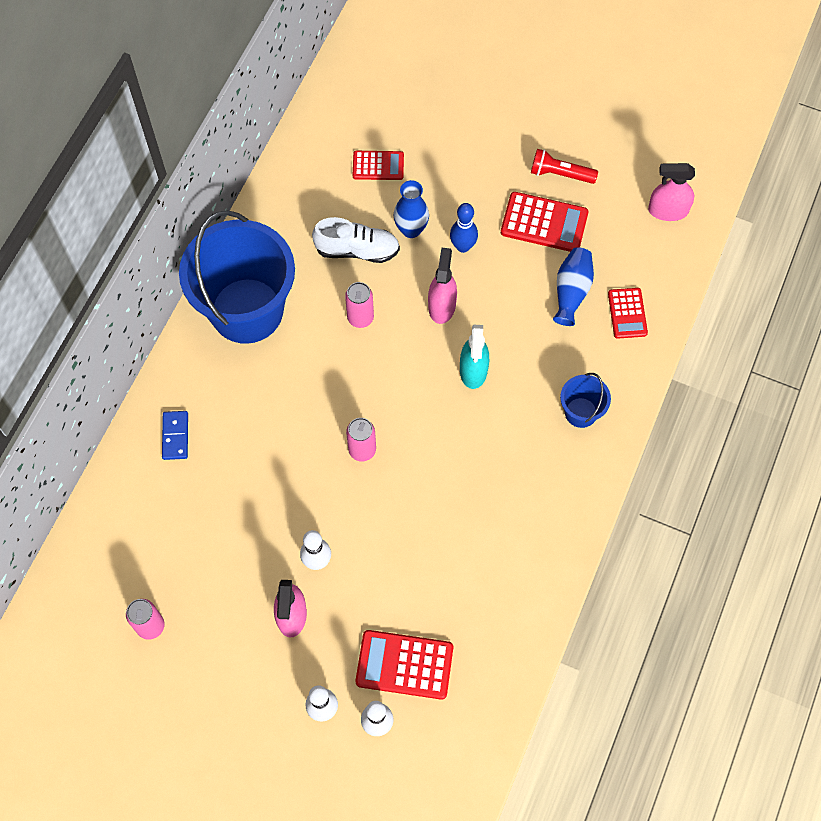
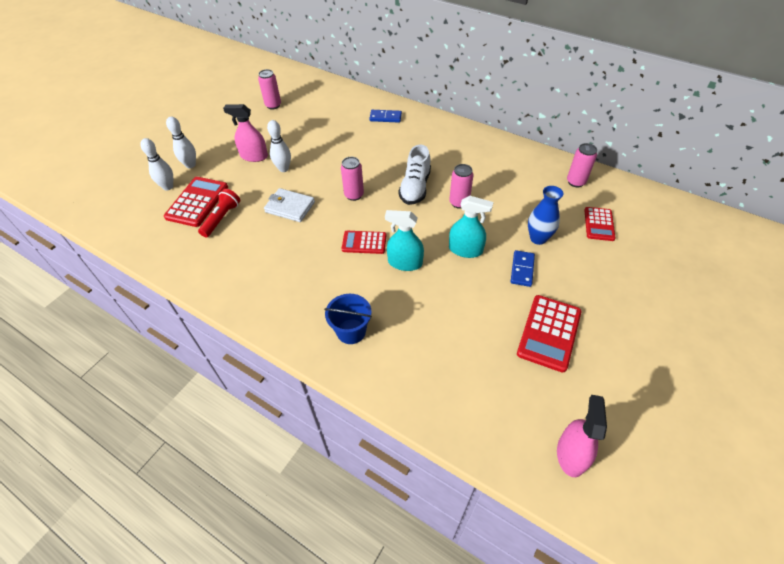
camera: 100 degrees right, 15 degrees down
(247, 310) = (470, 149): blue bucket -> none
(303, 184) = (575, 182): none -> pink can
(357, 250) = (518, 206): white shoe -> white shoe (415, 187)
(397, 530) = (290, 207): none -> white wallet
(442, 306) = (465, 250): pink spray bottle -> turquoise spray bottle
(463, 246) = (522, 269): blue bowling pin -> blue domino
(560, 174) = (607, 355): red flashlight -> red flashlight (221, 218)
(571, 291) = (473, 343): blue vase -> none
(627, 313) = (446, 388): red calculator -> red calculator (364, 243)

